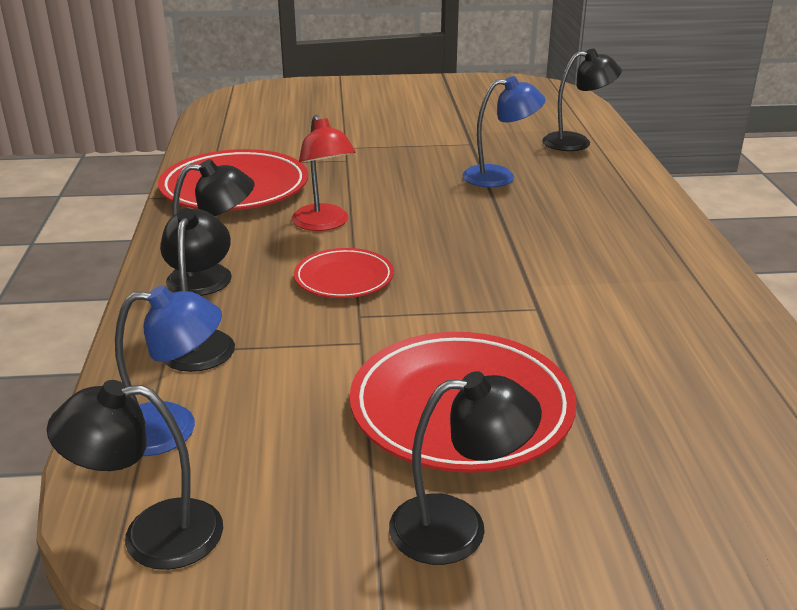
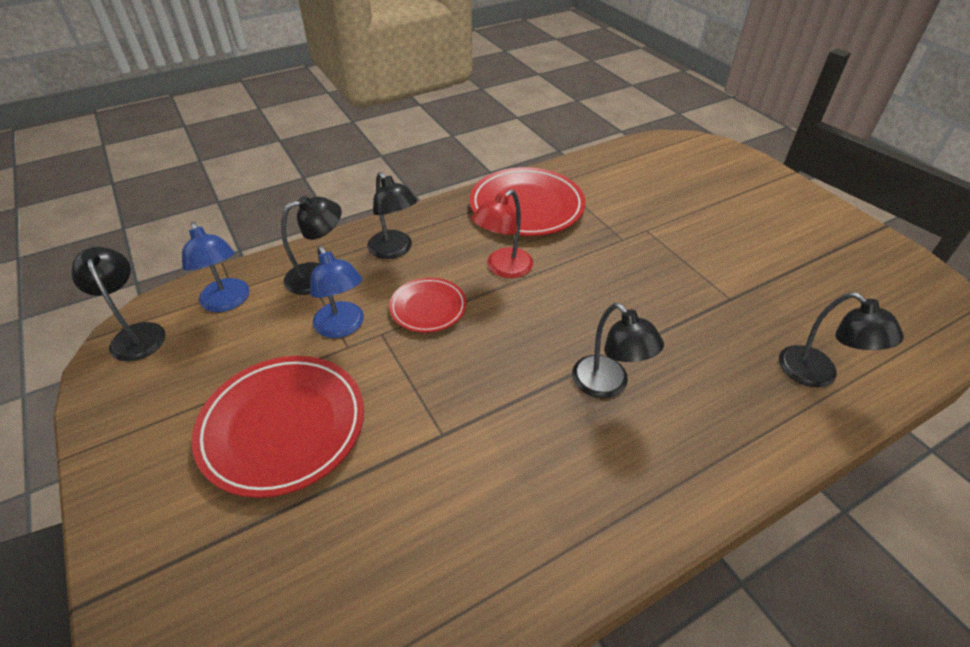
camera: 65 degrees right, 15 degrees up
(458, 527) = (155, 464): black lamp -> black lamp (607, 385)
(500, 177) = (674, 340): blue lamp -> blue lamp (342, 327)

